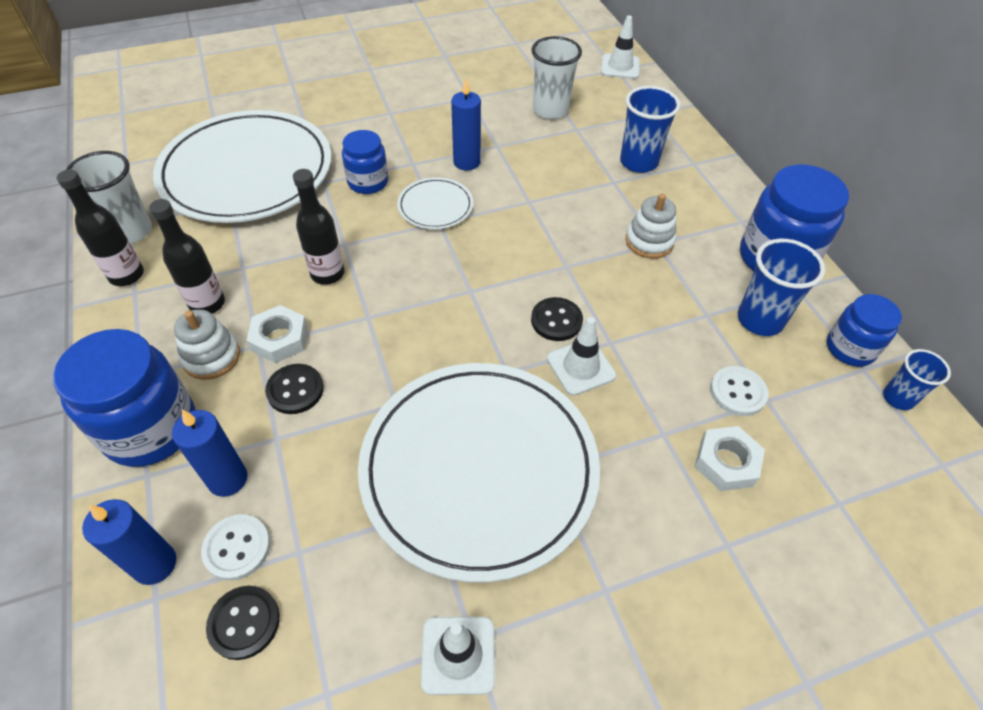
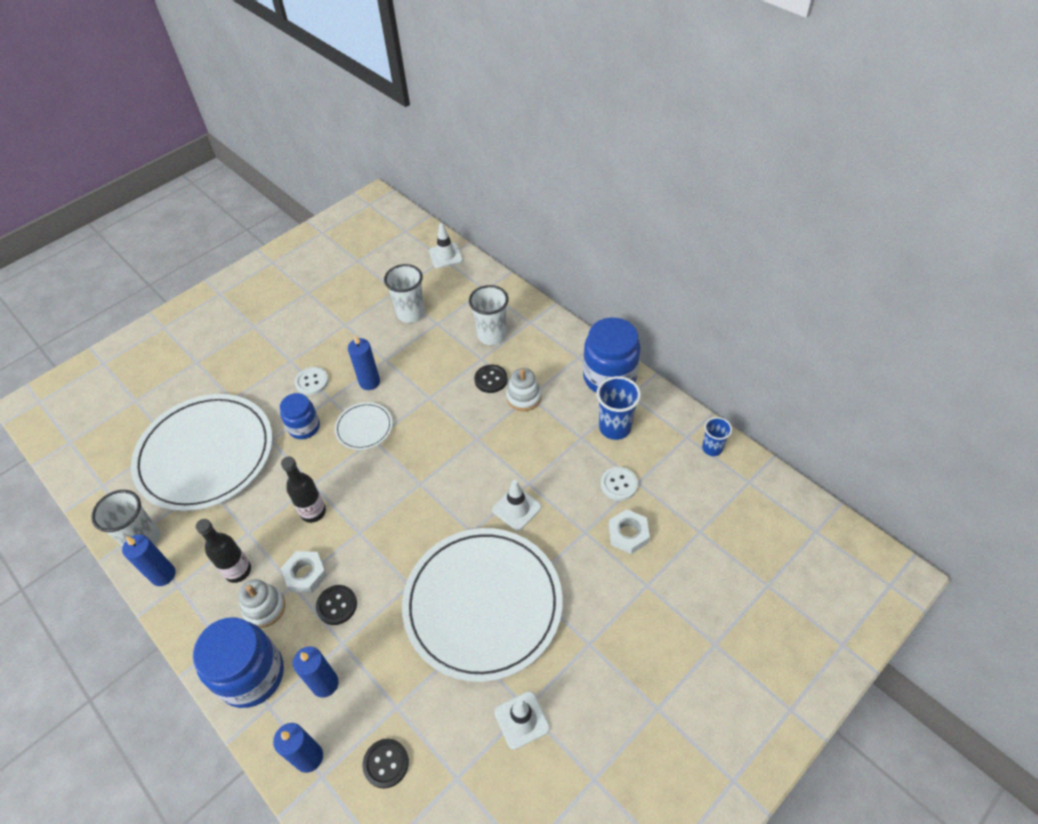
camera: 20 degrees left, 0 degrees up
(127, 275) = (163, 575): black bottle -> blue candle
(237, 548) = (356, 723): white button -> white button (312, 382)
(556, 320) = (487, 482): black button -> black button (491, 379)
(638, 162) = (492, 335): blue cup -> white cup
(850, 348) = (675, 425): blue jar -> none

